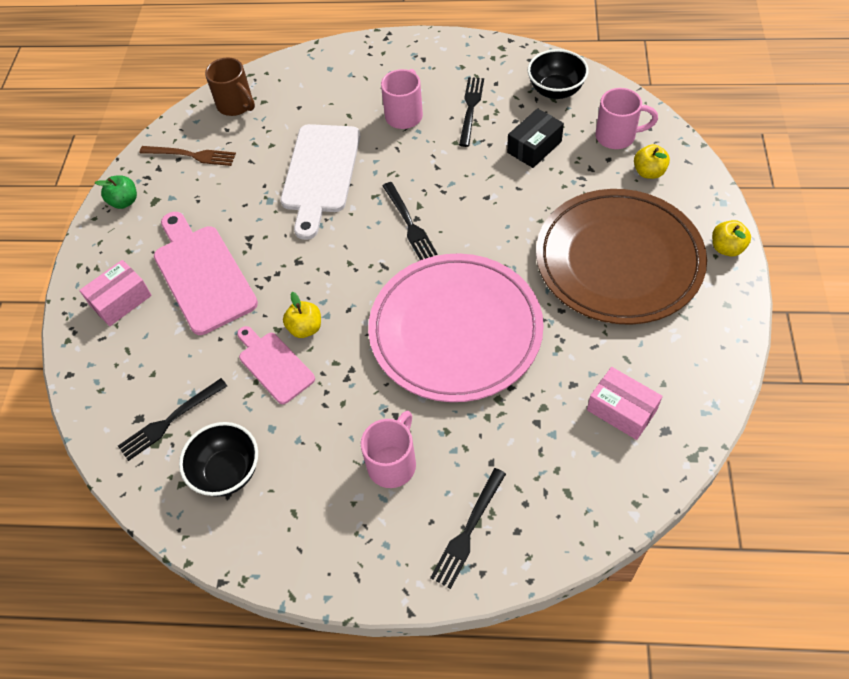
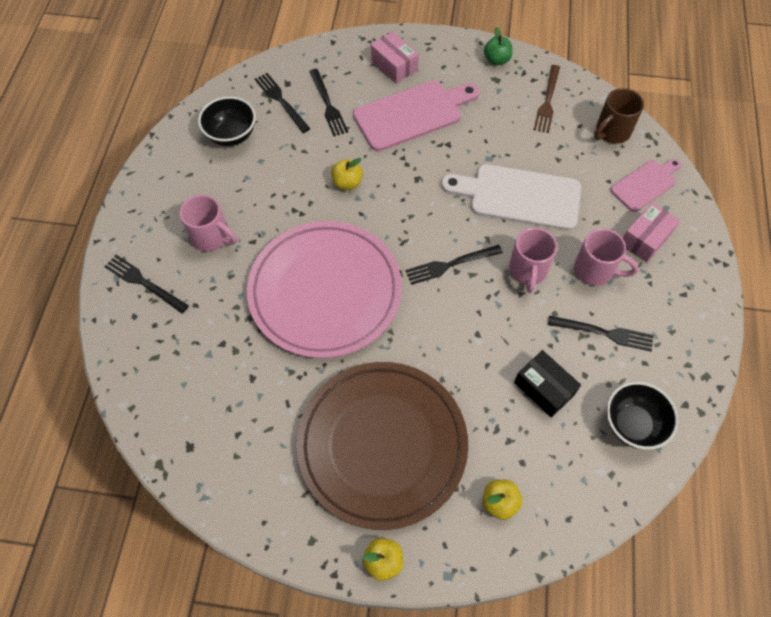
camera: 90 degrees right, 5 degrees up
(181, 365) = (328, 105): none -> black fork
(274, 365) = (316, 162): pink cutting board -> pink cutting board (646, 184)
(617, 136) = (556, 479): pink mug -> pink mug (527, 271)
(621, 410) = (217, 413): pink box -> pink box (645, 239)

